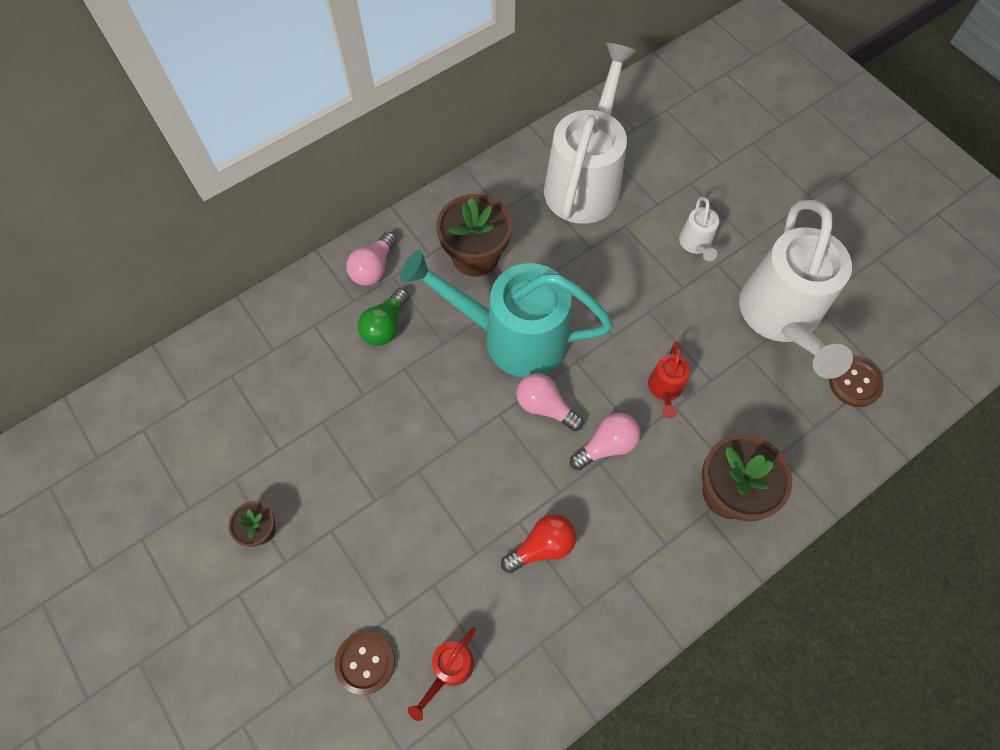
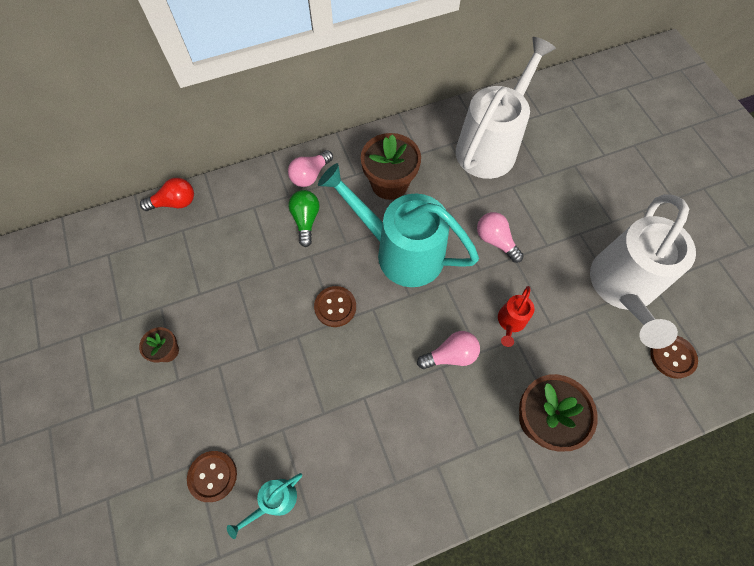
camera: 15 degrees right, 0 degrees up
(385, 326) = (306, 220): green light bulb -> green light bulb turned 135 degrees clockwise
(449, 670) = (274, 501): red watering can -> turquoise watering can
(453, 423) = (335, 307): none -> brown button
(542, 546) = (376, 422): red light bulb -> red light bulb (175, 203)
(545, 406) = (410, 312): pink light bulb -> pink light bulb (495, 241)
(696, 245) = (566, 214): white watering can -> none

